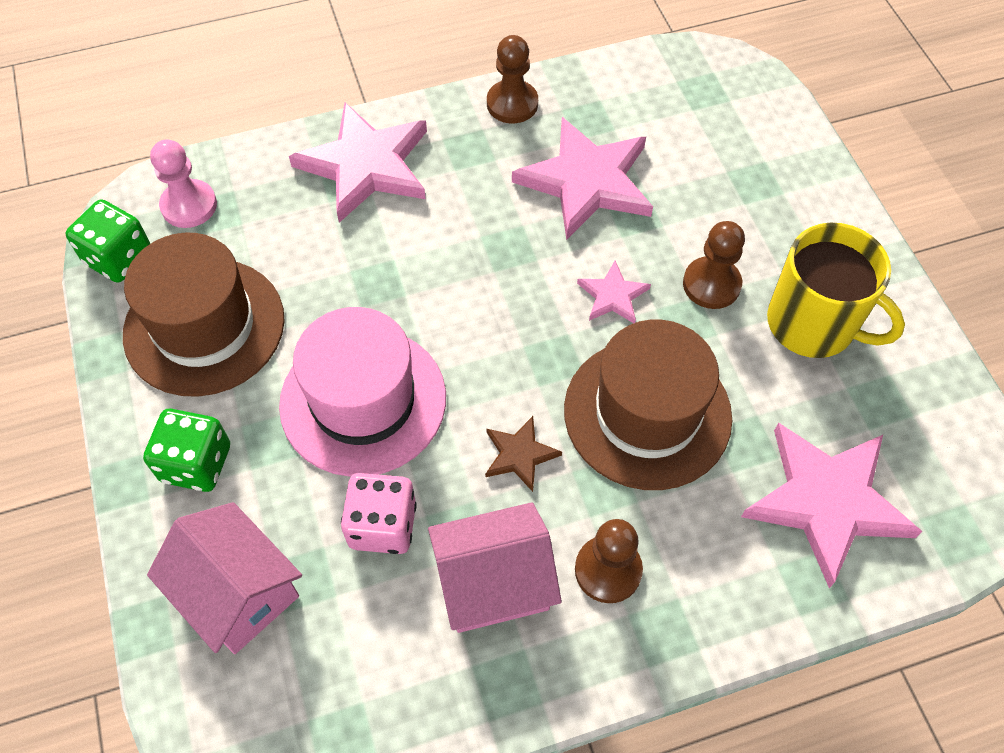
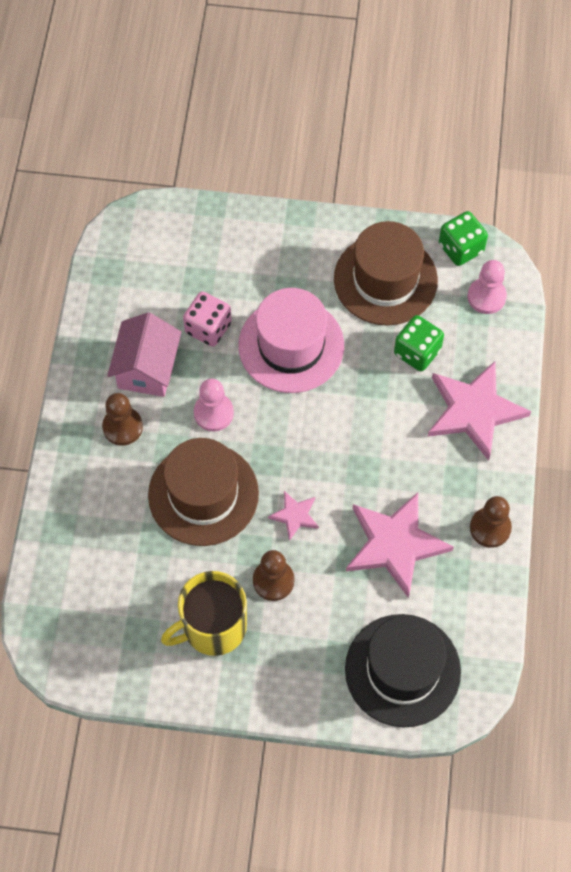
camera: 115 degrees right, 5 degrees up
(196, 463) = (293, 251): green dice -> green dice (417, 352)
(238, 592) = (207, 249): pink house -> none
(519, 454) = (213, 413): brown star -> pink pawn
(729, 124) = (402, 670): none -> black hat
(827, 501) = (97, 563): pink star -> none

